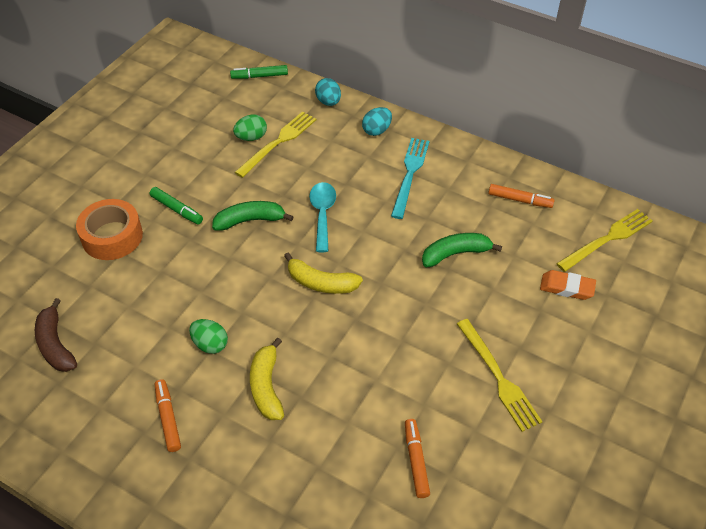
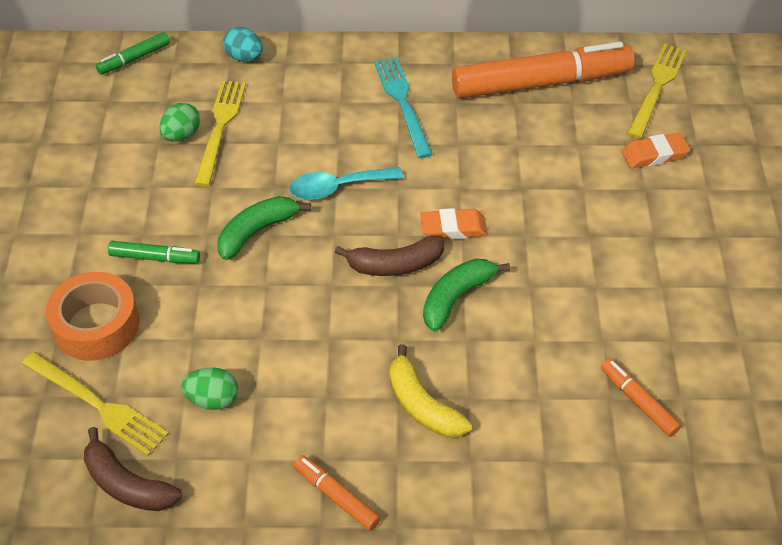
camera: 30 degrees left, 0 degrees up
(210, 344) = (320, 391): green egg -> green egg (213, 399)
(321, 283) = (395, 265): yellow banana -> brown banana
(322, 214) = (337, 188): turquoise spoon -> turquoise spoon turned 75 degrees counterclockwise
(377, 130) = (327, 69): turquoise egg -> none
(379, 275) = (453, 228): none -> orange eraser
(455, 254) = (517, 168): green banana -> green banana (456, 297)
(498, 377) = (655, 277): yellow fork -> yellow fork (98, 405)
(520, 200) = (541, 83): orange marker -> orange marker, size x2.27

